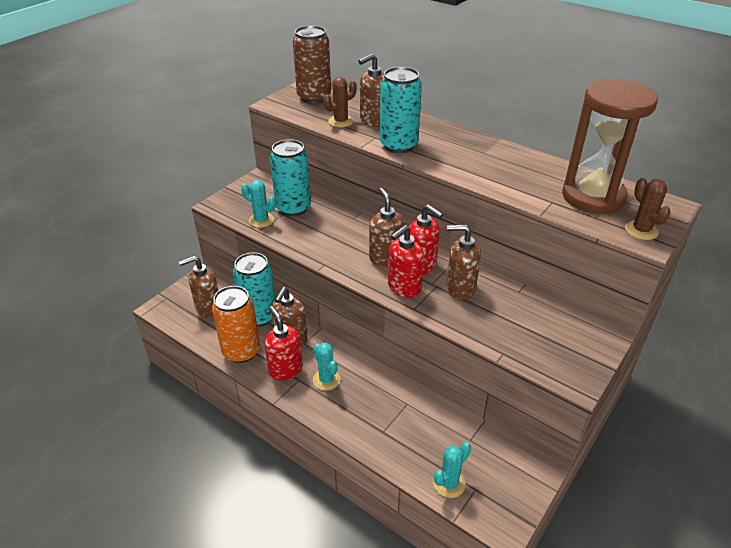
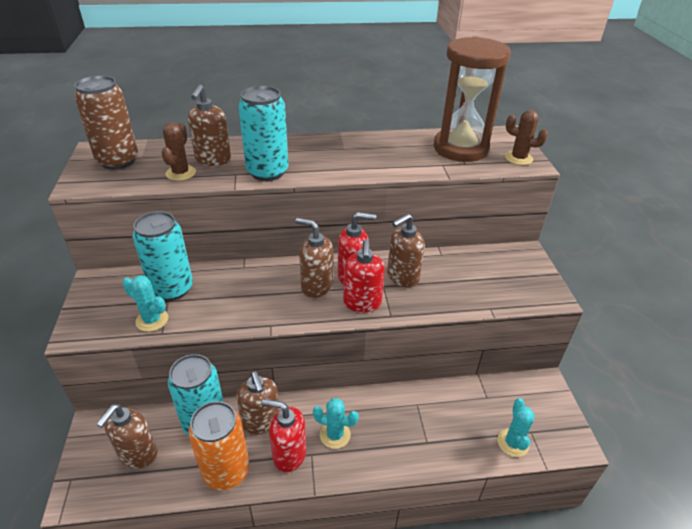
camera: 45 degrees left, 0 degrees up
(261, 220) = (152, 320): turquoise cactus -> turquoise cactus turned 45 degrees clockwise

